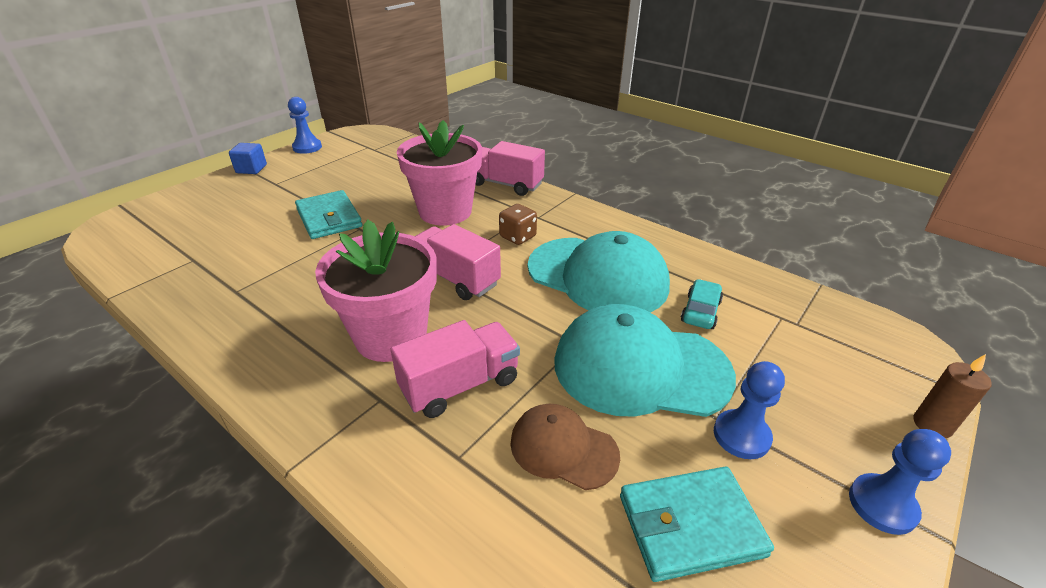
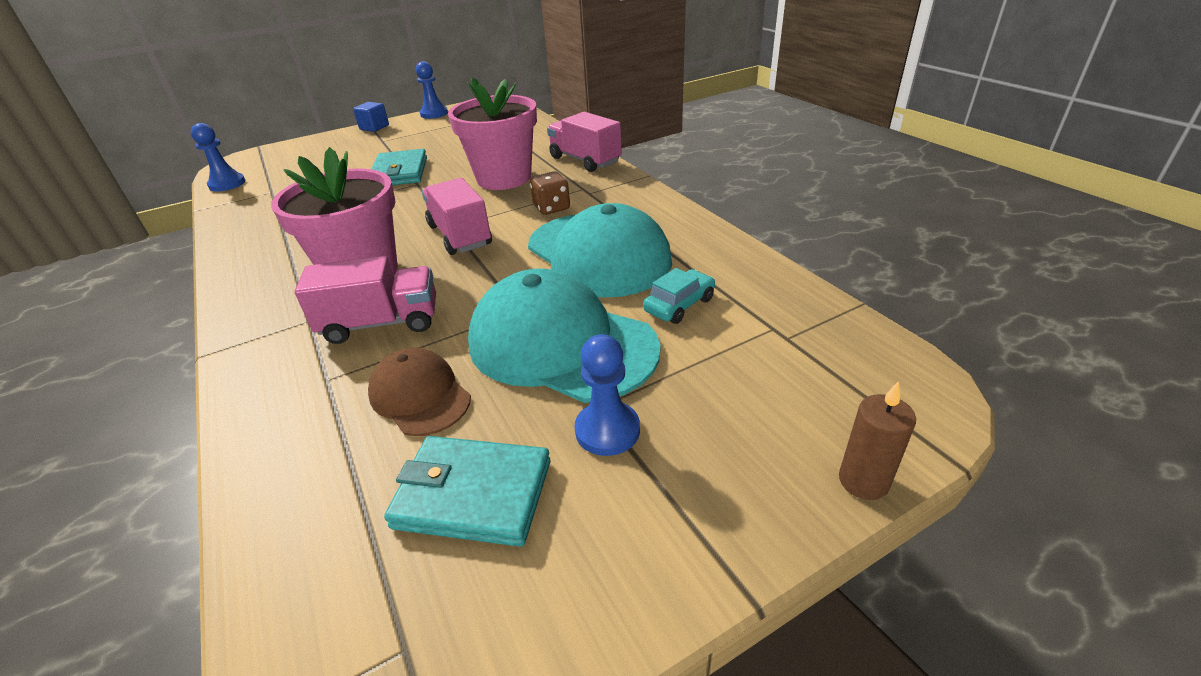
camera: 25 degrees right, 0 degrees up
(882, 505) = (706, 542): blue pawn -> blue pawn (227, 184)

